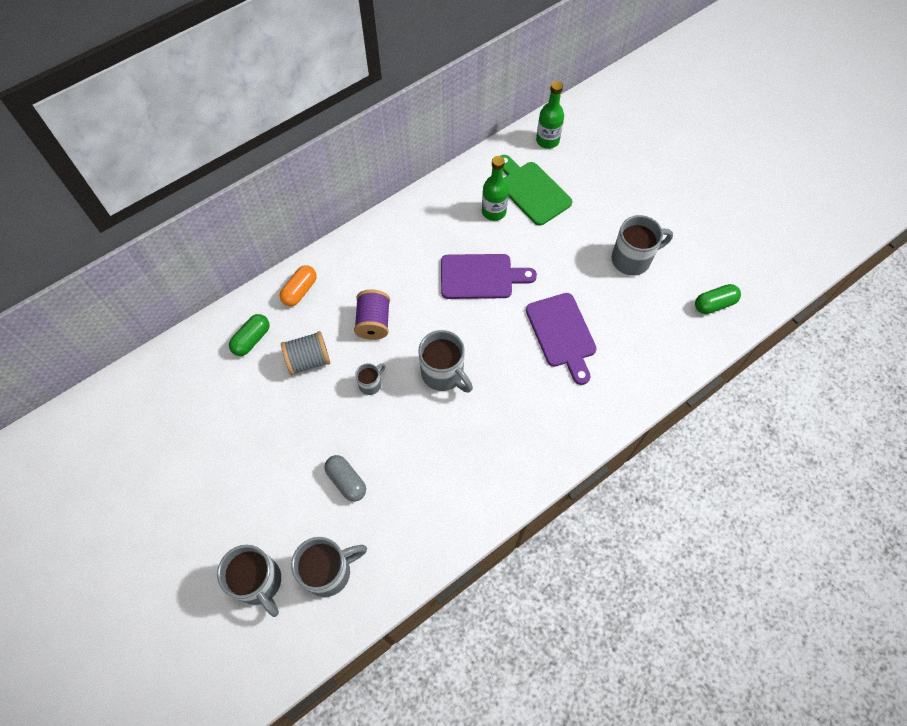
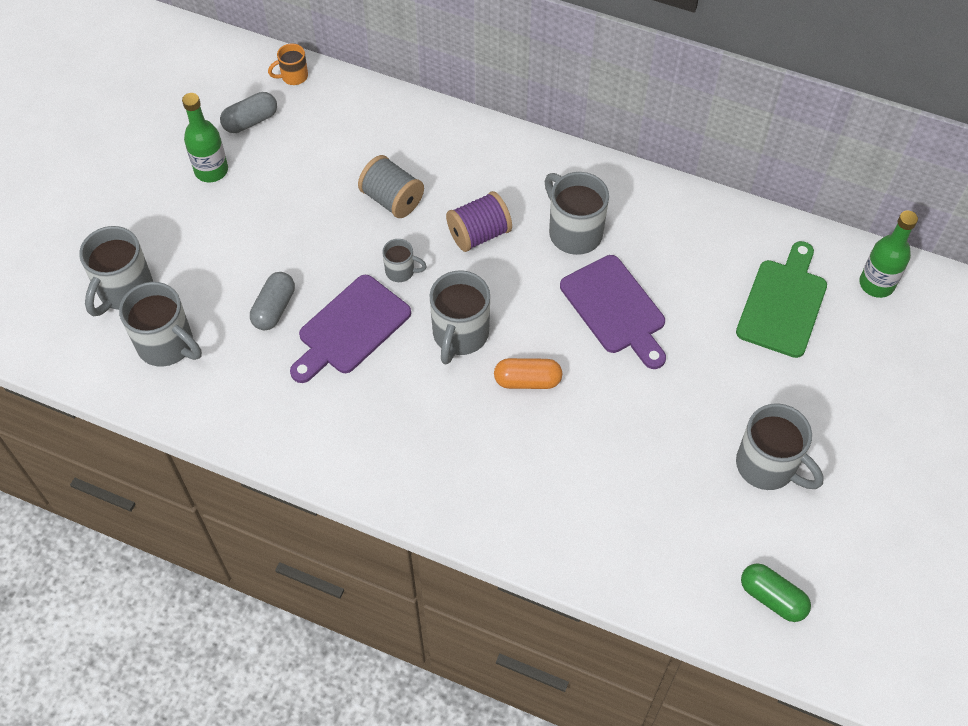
camera: 60 degrees right, 5 degrees down
(152, 371) = (293, 76): none -> orange mug
(170, 419) = (250, 121): none -> grey capsule
(252, 339) = (383, 137): green capsule -> none
(300, 291) = (470, 146): orange capsule -> orange capsule (527, 381)
(409, 268) = (574, 232): none -> grey mug
(494, 212) = (719, 277): green bottle -> green bottle (211, 170)
(562, 334) = (598, 434): purple cutting board -> purple cutting board (350, 328)

